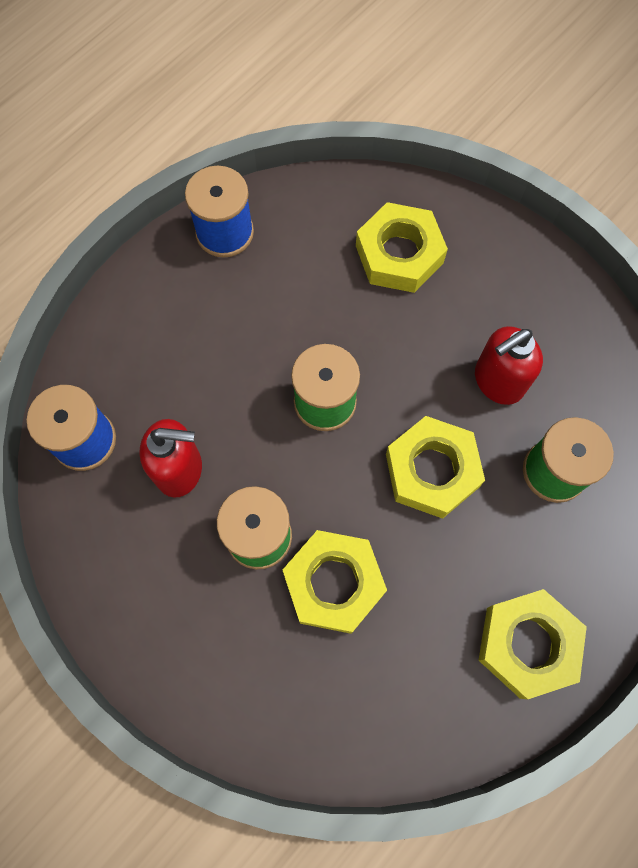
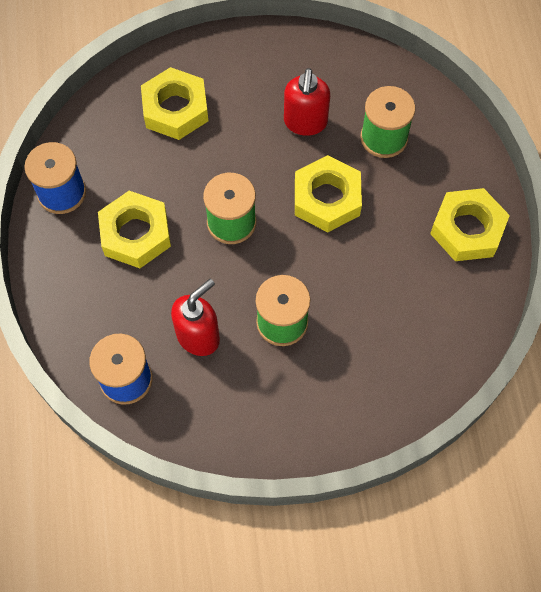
camera: 50 degrees left, 5 degrees down
(333, 583) = (347, 302): yellow nut -> yellow nut (135, 234)

